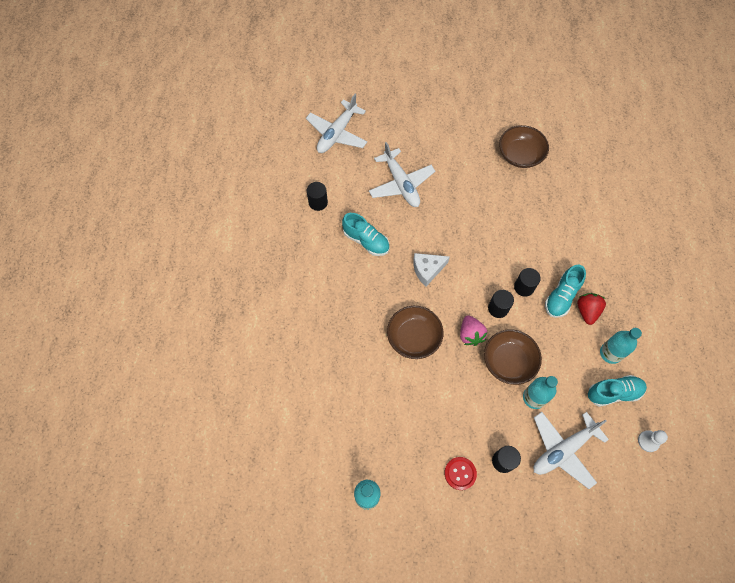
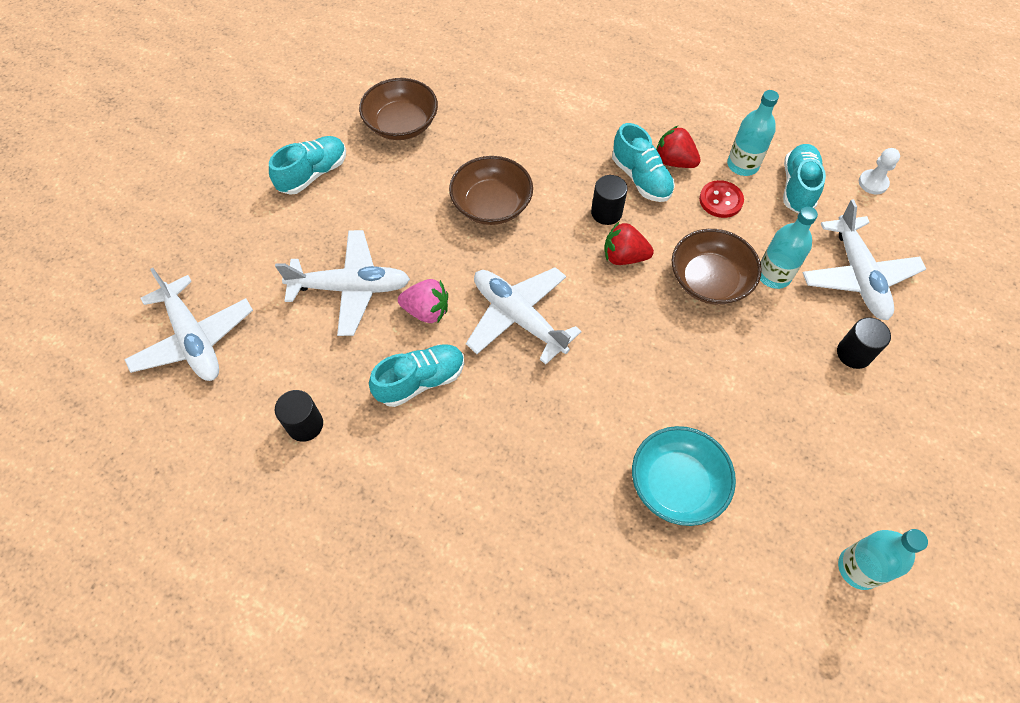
camera: 65 degrees left, 5 degrees down
(370, 386) = (677, 484): none -> turquoise bowl
(414, 337) = (620, 385): brown bowl -> brown bowl (491, 205)
(427, 270) = (518, 317): white cheese -> white plane
(460, 131) = (313, 174): none -> turquoise shoe
(460, 473) = (857, 417): red button -> red button (720, 200)
(470, 334) = (649, 308): pink strawberry -> pink strawberry (426, 311)
(498, 308) = (624, 257): black cylinder -> red strawberry

